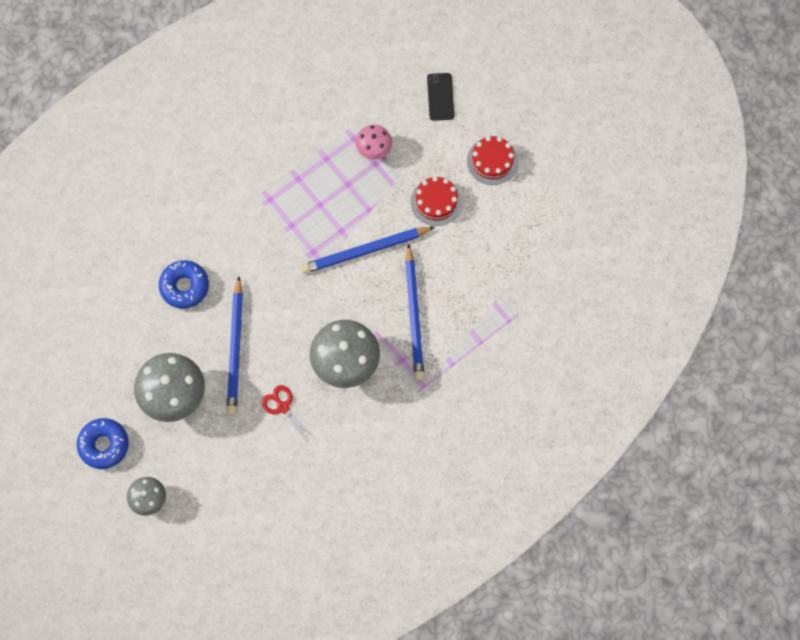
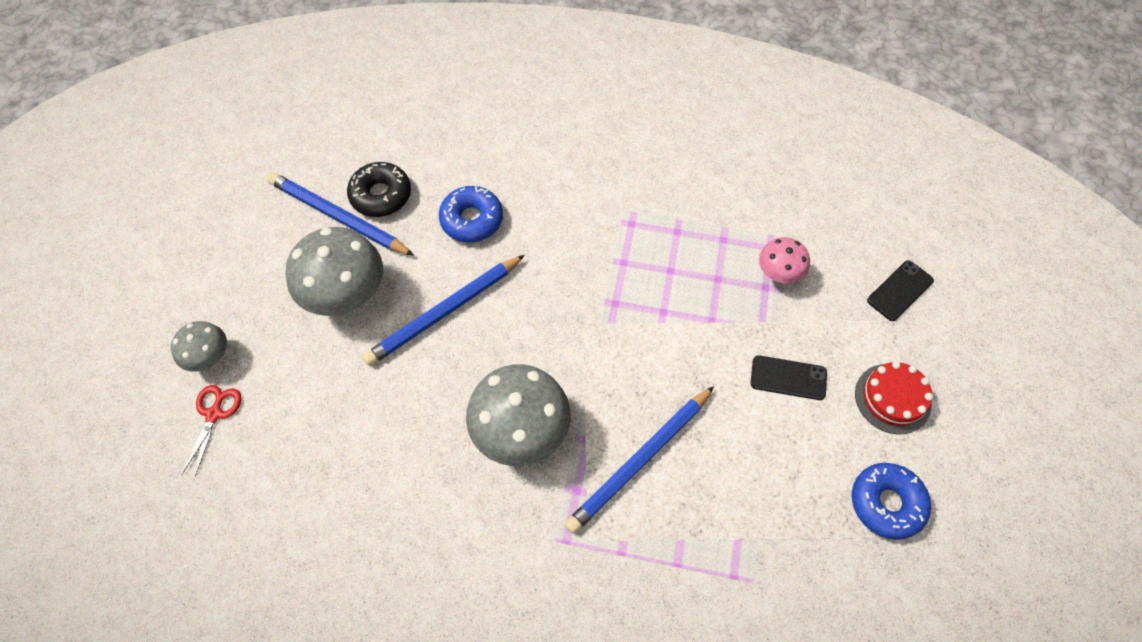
camera: 50 degrees right, 10 degrees down
(104, 445) = (243, 274): blue donut -> blue donut (886, 503)
(117, 326) = (381, 195): none -> black donut
(283, 407) = (416, 408): red scissors -> red scissors (214, 414)
(365, 250) = (664, 351): blue pencil -> blue pencil (339, 217)
(436, 201) = (788, 378): red cake -> black phone

